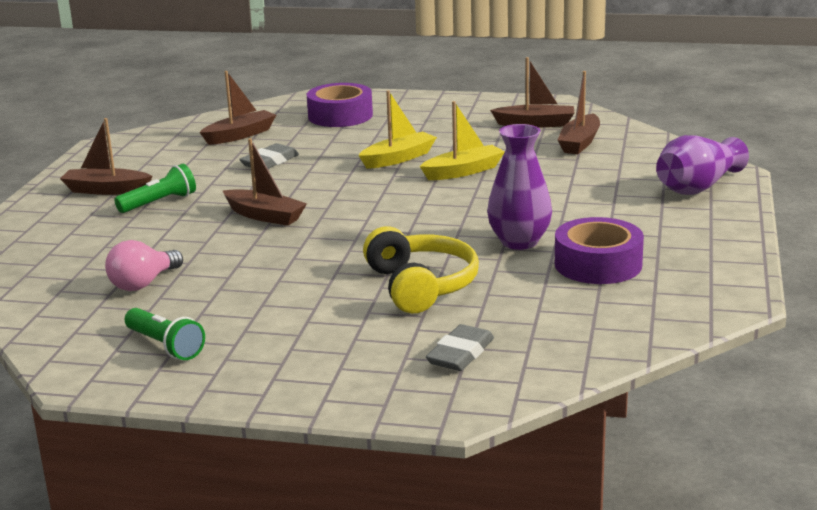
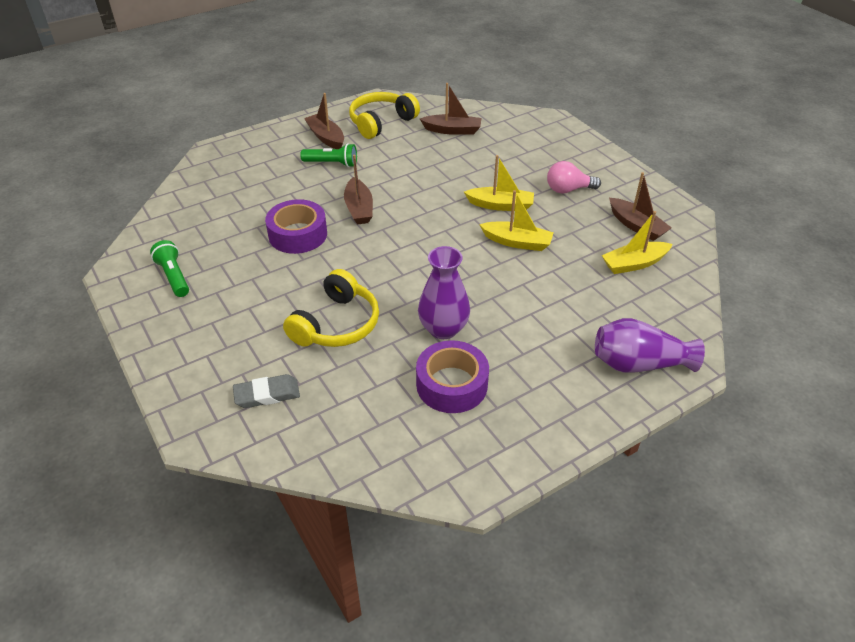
camera: 45 degrees right, 20 degrees up
(143, 284) = (233, 223): pink light bulb -> pink light bulb (568, 190)
(147, 158) = (381, 122): none -> yellow headphones
(165, 346) = (173, 276): green flashlight -> green flashlight turned 150 degrees clockwise
(270, 162) = (431, 163): grey eraser -> none
(340, 116) = (531, 145): purple tape -> purple tape (298, 234)
(579, 143) = (634, 264): brown boat -> yellow boat

